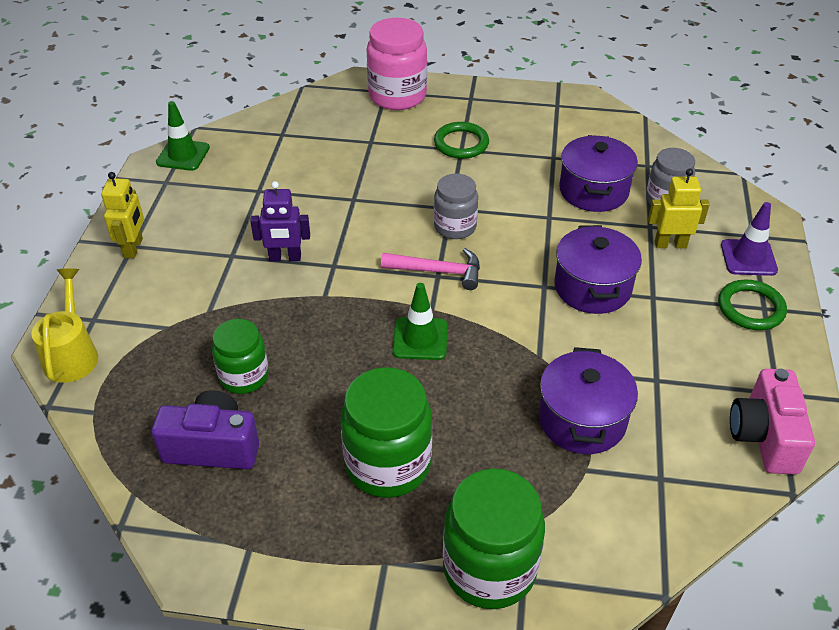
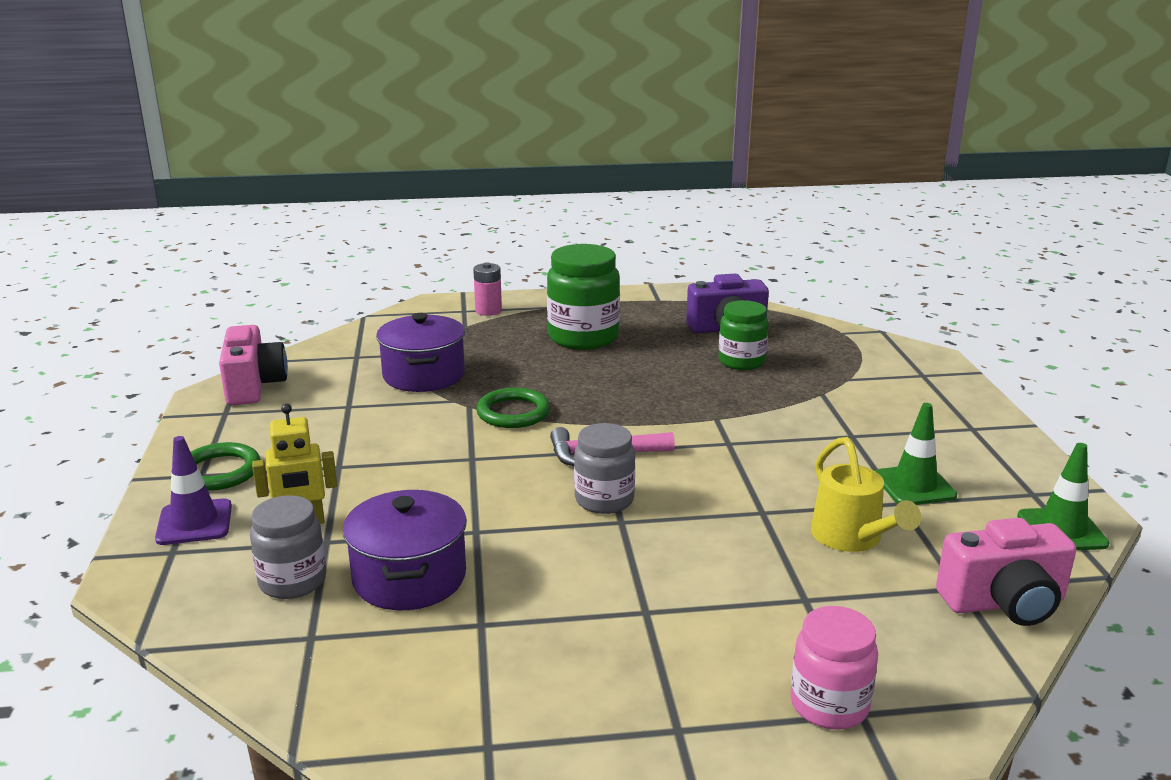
camera: 165 degrees right, 20 degrees down
(72, 354) = (907, 355): yellow watering can -> yellow watering can (852, 539)
(134, 248) = (967, 426): yellow robot -> none
(268, 123) = (1004, 603): none -> pink camera
(285, 258) = (790, 441): purple robot -> none
(397, 96) = (829, 705): pink jar -> pink jar, size x0.63
(420, 339) = (595, 402): green traffic cone -> green traffic cone (914, 486)
(461, 143) = (650, 622): green ring -> green ring (513, 413)
(489, 568) = (488, 311): green jar -> pink battery
(592, 287) = (412, 464): purple pot -> none

